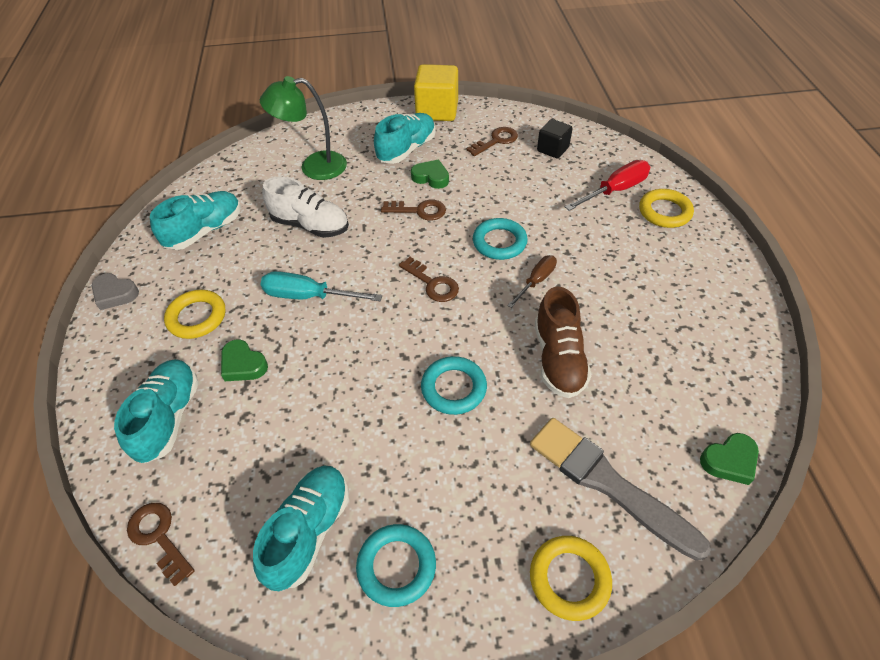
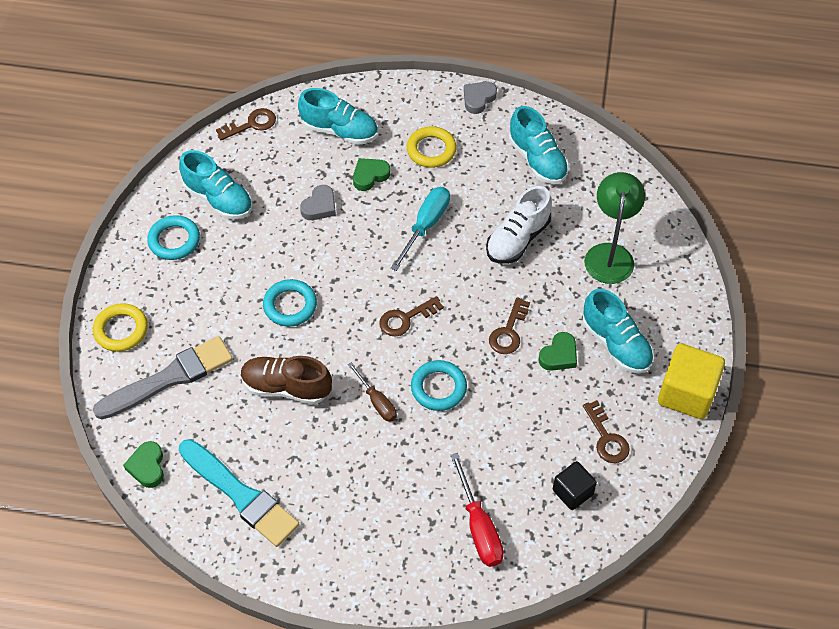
camera: 105 degrees right, 5 degrees up
(299, 402) = (319, 206): none -> grey heart
(664, 212) = (428, 561): yellow ring -> none
(699, 358) = (241, 495): none -> turquoise brush

